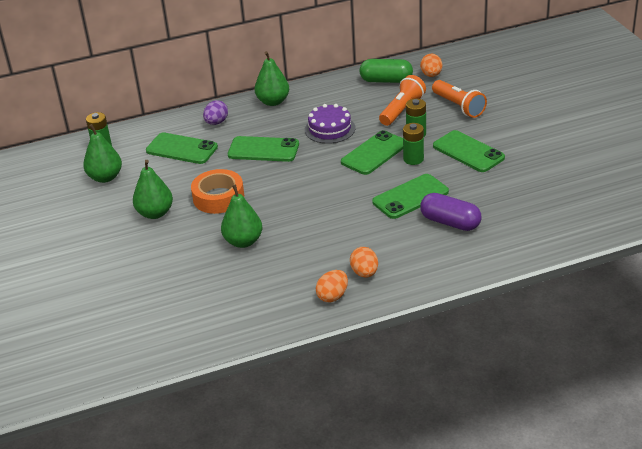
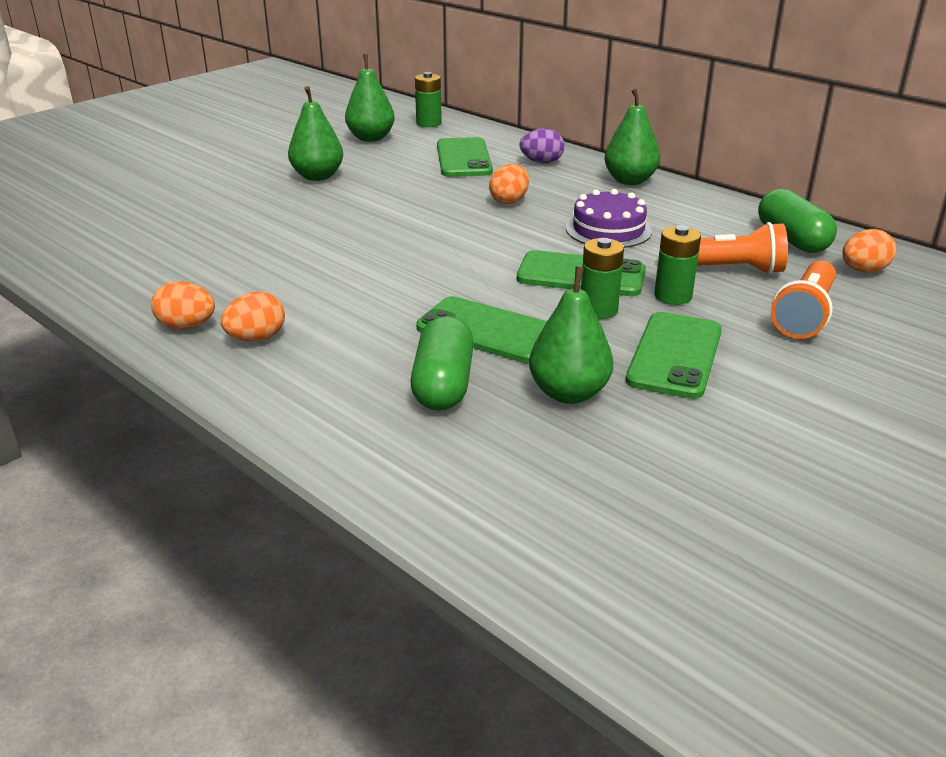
camera: 60 degrees right, 5 degrees down
(218, 197) = (376, 200): orange tape -> none
(243, 241) = (288, 237): green pear -> green pear (569, 393)
(263, 150) = (509, 201): green phone -> orange egg
(450, 222) = (443, 385): purple capsule -> green capsule

